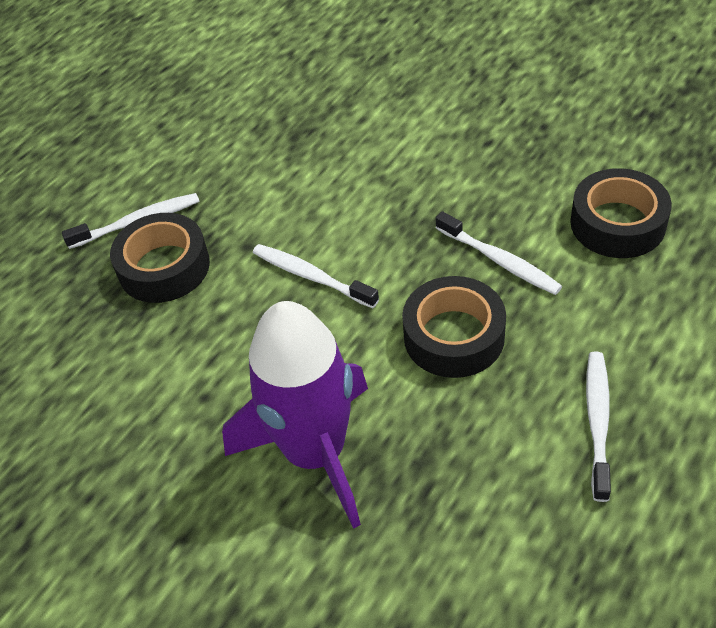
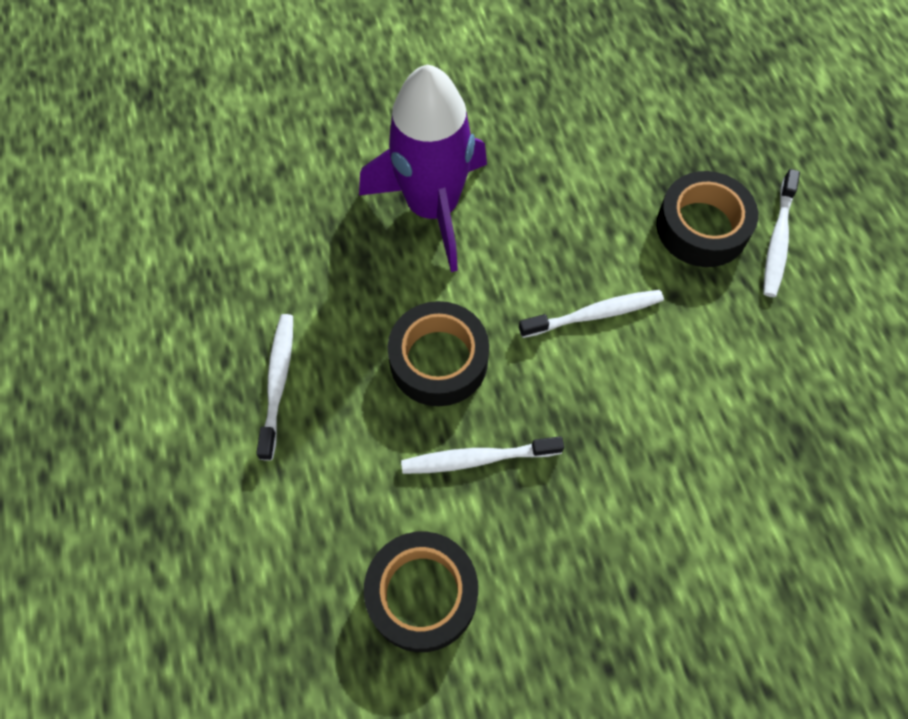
camera: 125 degrees right, 15 degrees up
(597, 422) = (278, 383): white toothbrush -> white toothbrush turned 135 degrees counterclockwise

